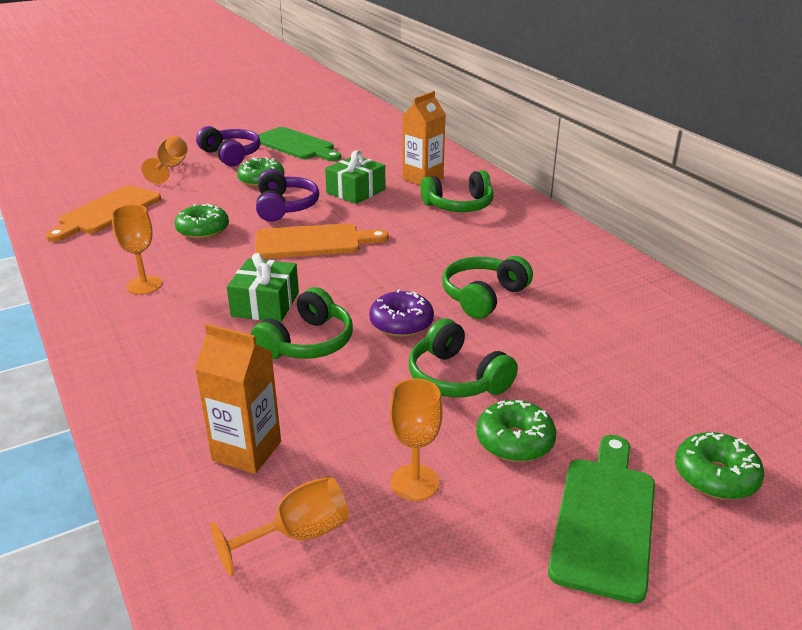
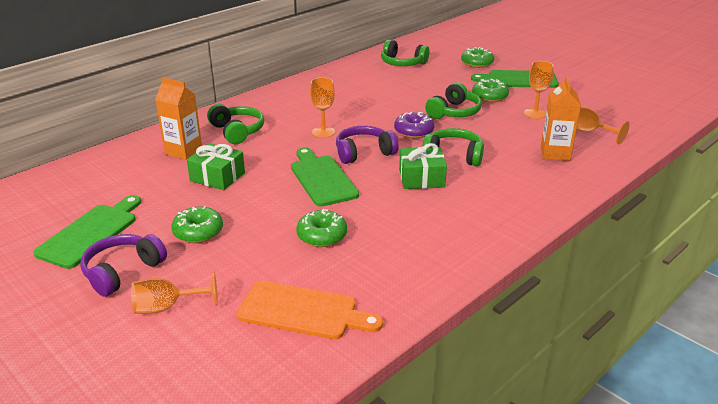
camera: 105 degrees left, 0 degrees up
(144, 285) = (428, 236): orange goblet -> orange goblet (323, 132)
(285, 207) = (260, 205): purple headphones -> purple headphones (364, 153)
(313, 242) = (322, 178): orange cutting board -> green cutting board
(483, 296) = (368, 112): green headphones -> green headphones (402, 63)

